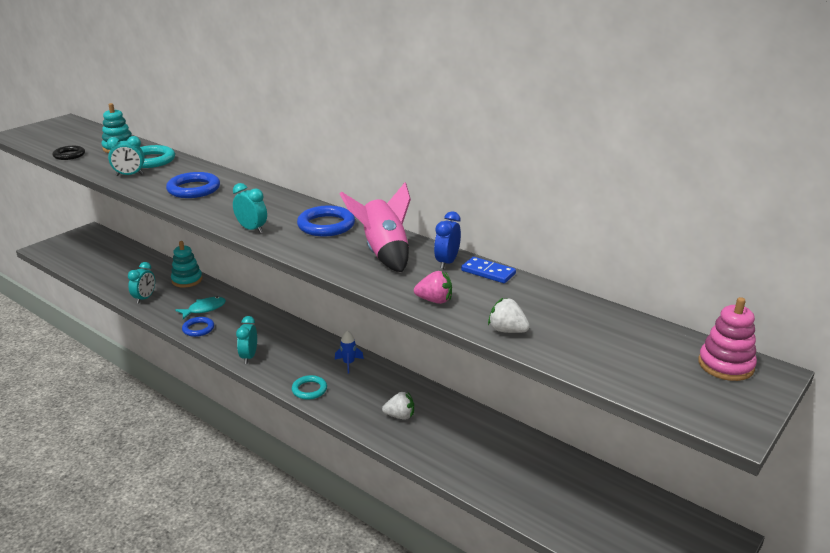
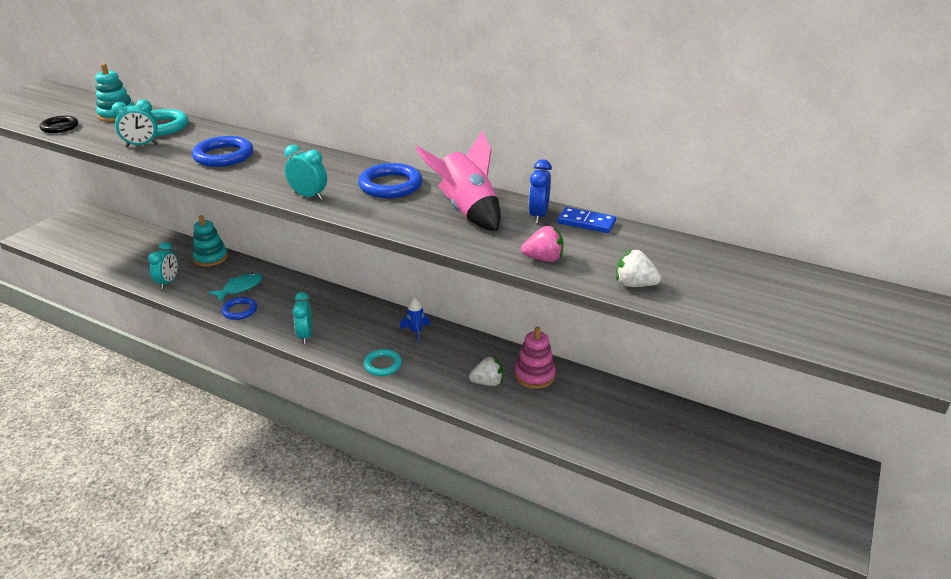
camera: 10 degrees left, 5 degrees up
(725, 365) = (868, 299): pink stacking toy -> pink stacking toy (534, 375)

